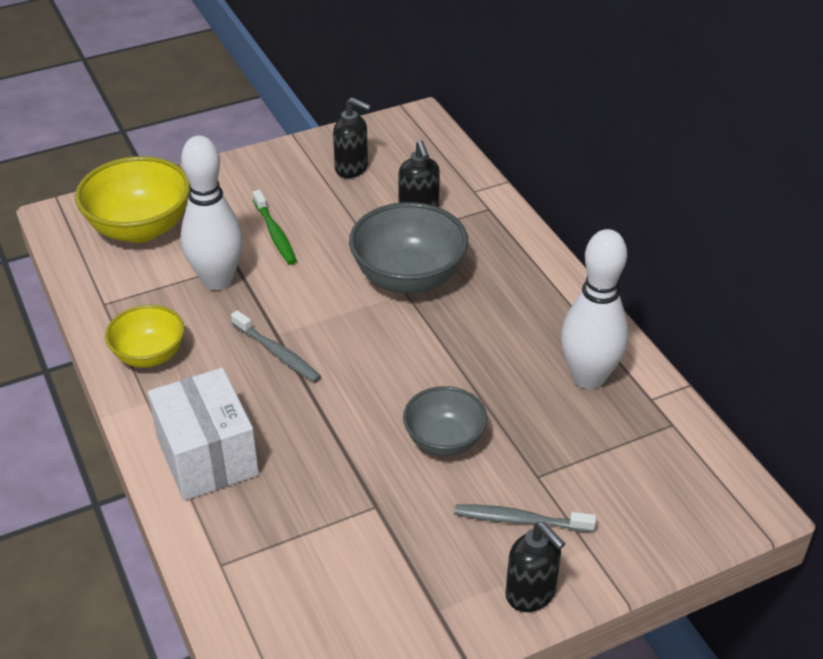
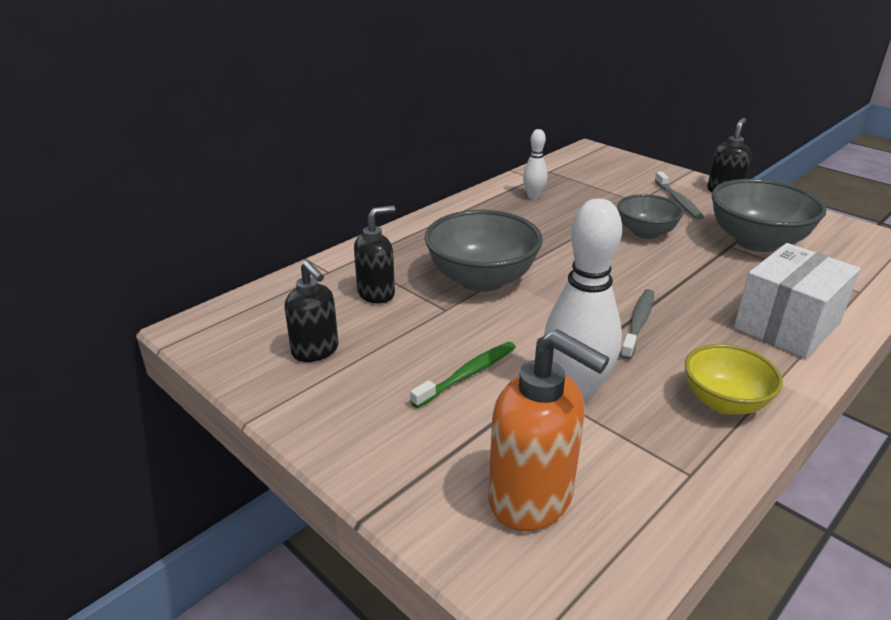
camera: 110 degrees left, 10 degrees down
(140, 228) = (532, 499): yellow bowl -> orange soap dispenser
(352, 168) = (316, 351): black soap dispenser -> black soap dispenser turned 135 degrees clockwise
(372, 537) = (756, 242): none -> grey bowl
(588, 377) = (533, 196): white bowling pin -> white bowling pin, size x0.51

